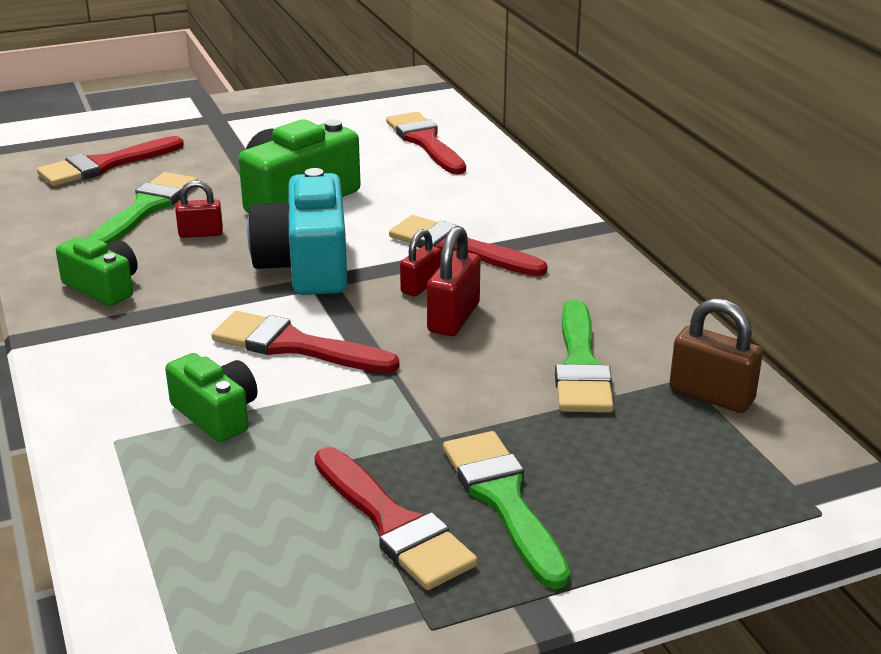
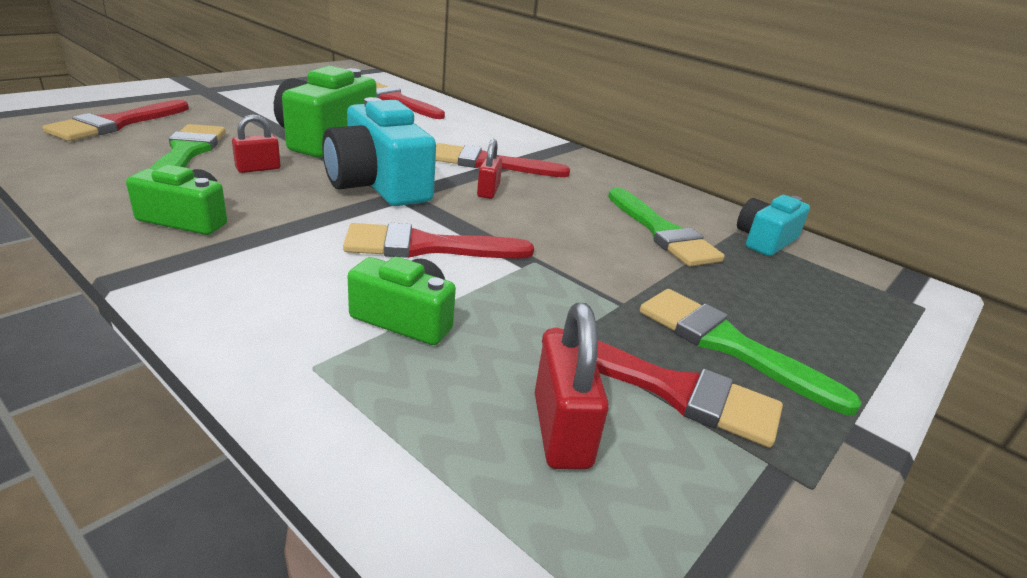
camera: 30 degrees left, 0 degrees up
(453, 318) = (537, 210): red padlock -> red padlock (561, 431)
(711, 395) = (765, 240): brown padlock -> turquoise camera

